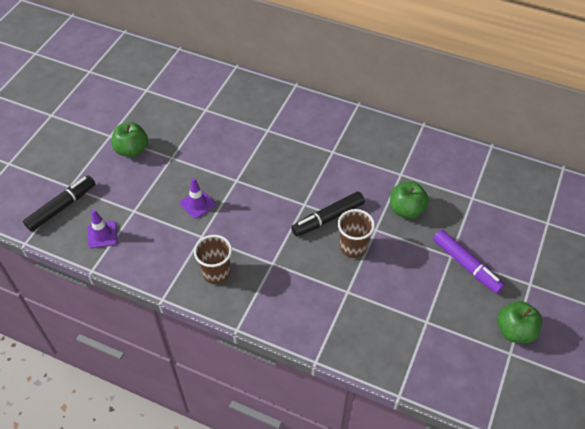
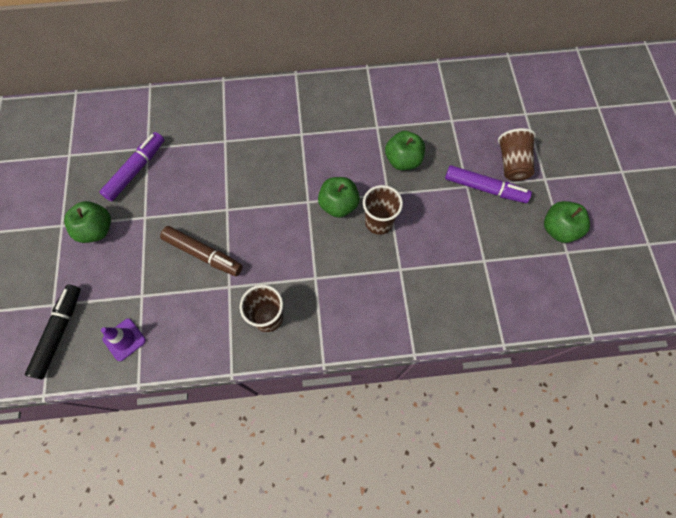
camera: 30 degrees left, 15 degrees up
(187, 121) = (136, 170): none -> purple marker
(197, 204) = (203, 254): purple traffic cone -> brown marker
(328, 218) = (338, 205): black marker -> green apple
(506, 257) = (512, 163): none -> brown cup

